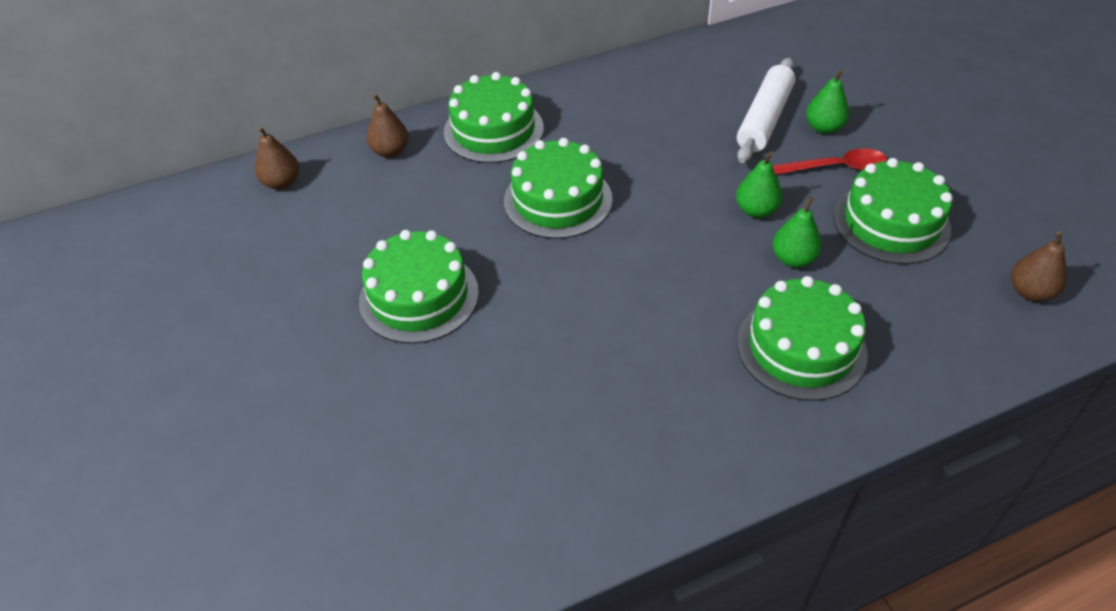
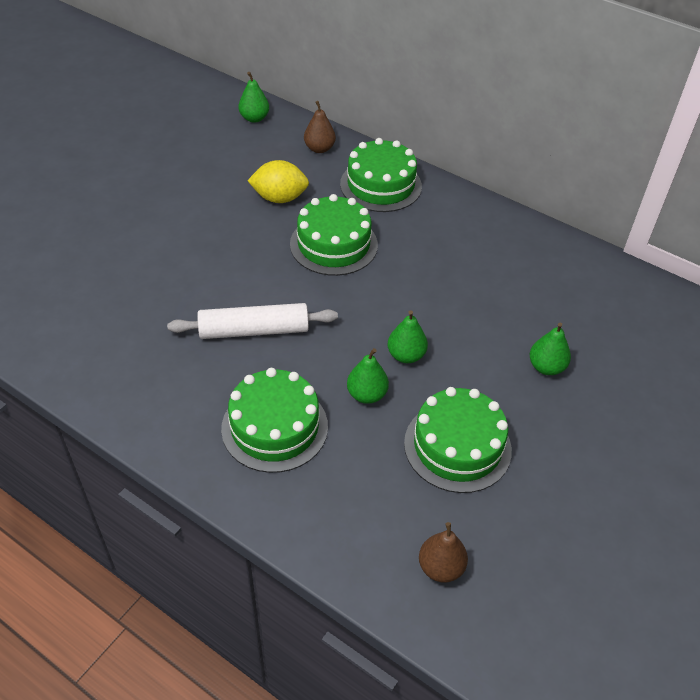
camera: 55 degrees right, 0 degrees up
(282, 183) = (254, 118): brown pear -> green pear
(419, 296) = (198, 218): green cake -> none
(446, 214) = (279, 198): none -> yellow lemon
(764, 119) = (524, 326): white rolling pin -> white rolling pin (254, 330)
(836, 167) = (499, 390): red spoon -> none

